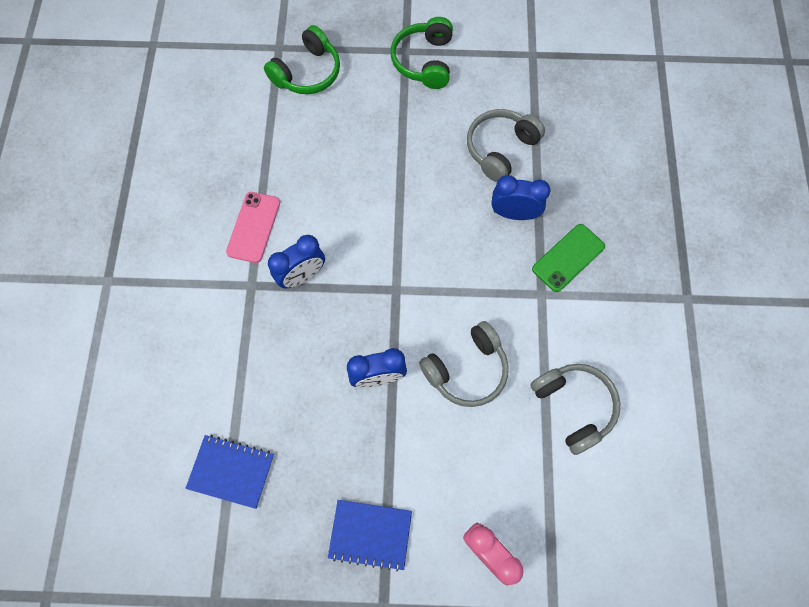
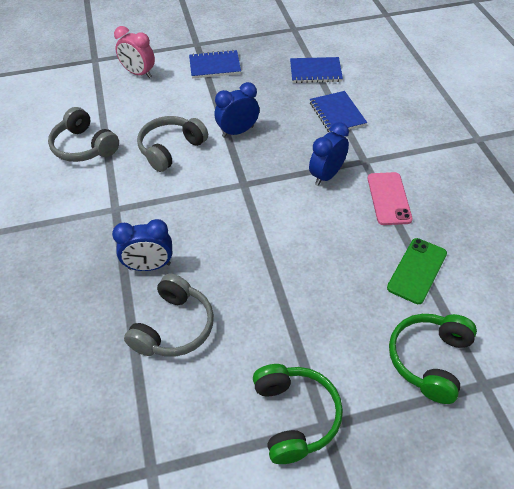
camera: 165 degrees right, 20 degrees down
(244, 372) = (337, 114): none -> blue notebook
(568, 258) = (92, 241): green phone -> green phone (417, 270)

